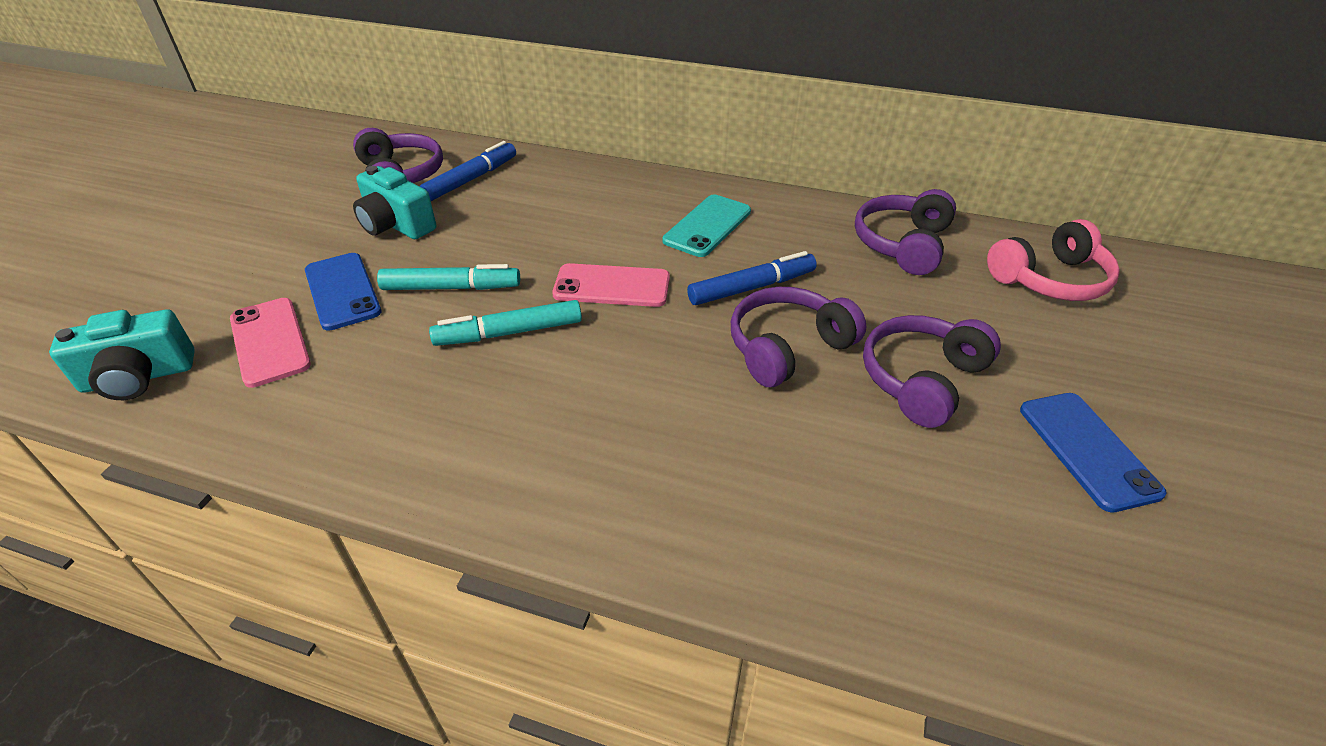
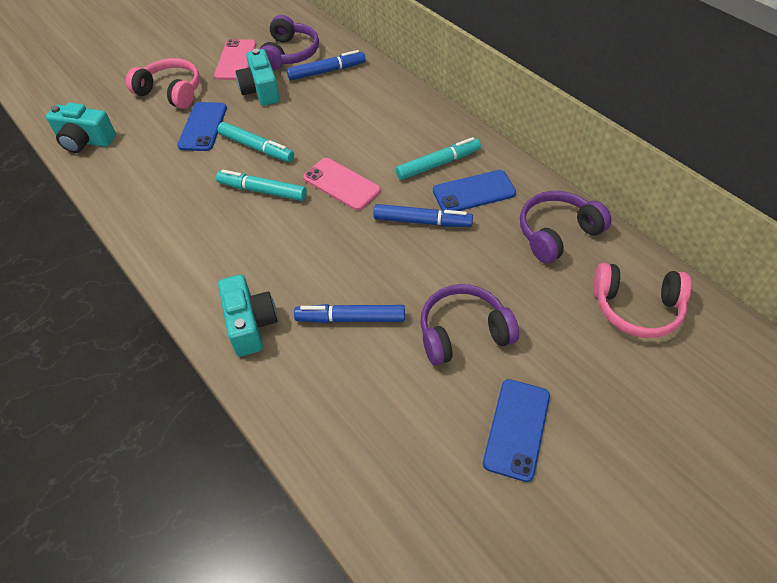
camera: 35 degrees right, 10 degrees up
(249, 267) = (171, 92): none -> pink headphones
(270, 341) = (150, 145): pink phone -> pink phone (236, 60)
(653, 500) = (250, 324): none -> turquoise camera
(707, 226) = (438, 164): turquoise phone -> turquoise marker
(776, 238) = (474, 192): none -> blue phone
(780, 427) = (350, 319): none -> blue marker
(787, 348) = (403, 272): purple headphones -> none

